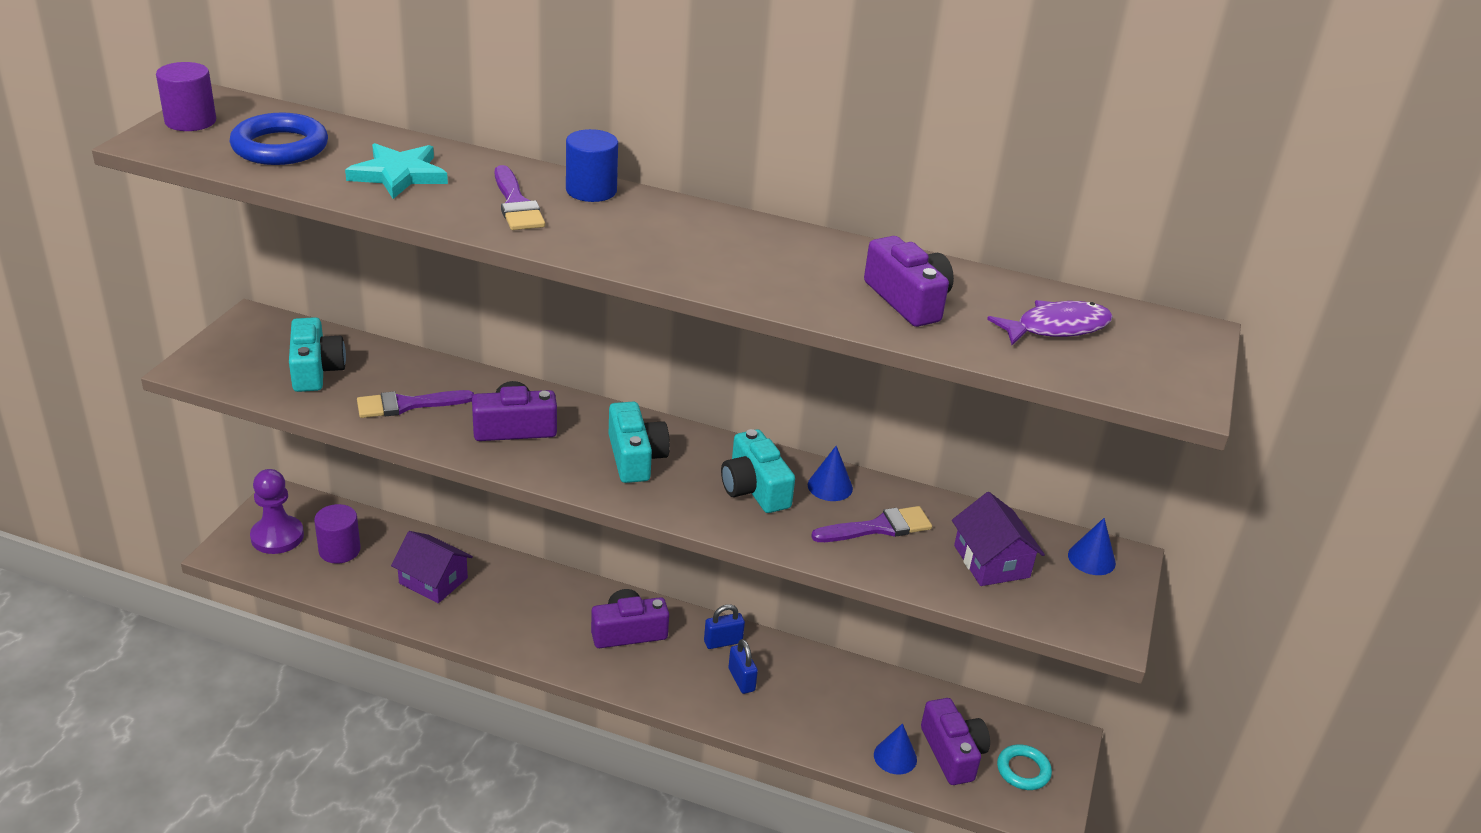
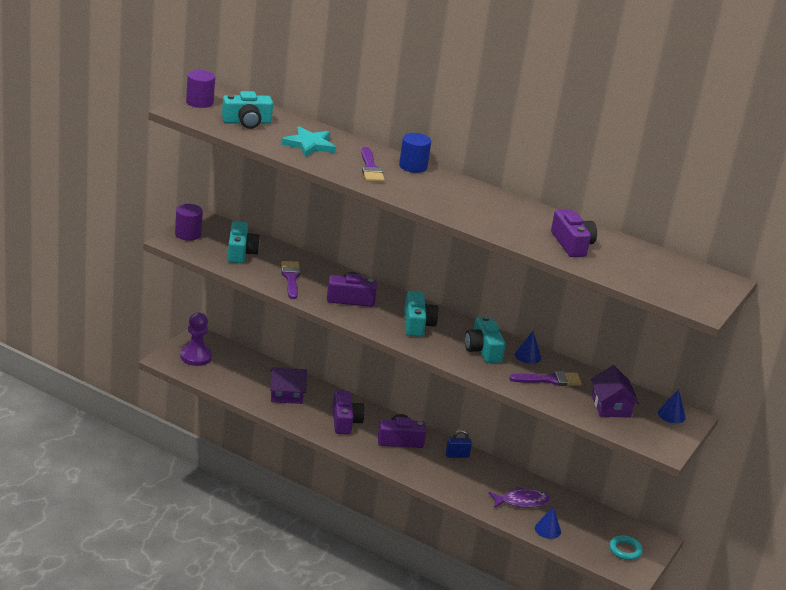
camera: 10 degrees right, 5 degrees down
(280, 147) = (247, 122): blue ring -> turquoise camera
(339, 550) = (232, 370): purple cylinder -> purple cylinder (188, 234)
(407, 405) = (291, 278): purple brush -> purple brush turned 90 degrees clockwise
(433, 580) = (286, 395): purple house -> purple house turned 45 degrees counterclockwise
(741, 680) = (464, 476): blue padlock -> none
(952, 753) = (584, 534): purple camera -> purple camera (345, 421)
(1057, 327) = (649, 268): purple fish -> purple fish (522, 502)

